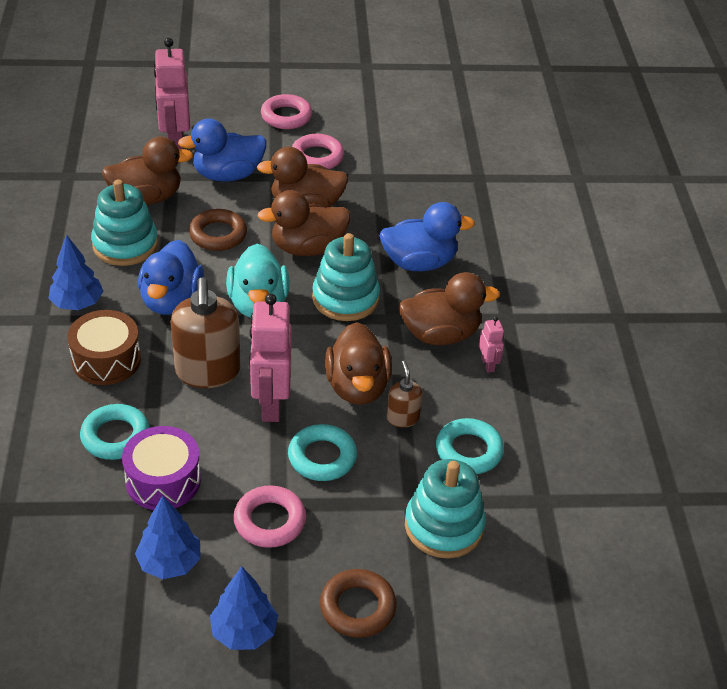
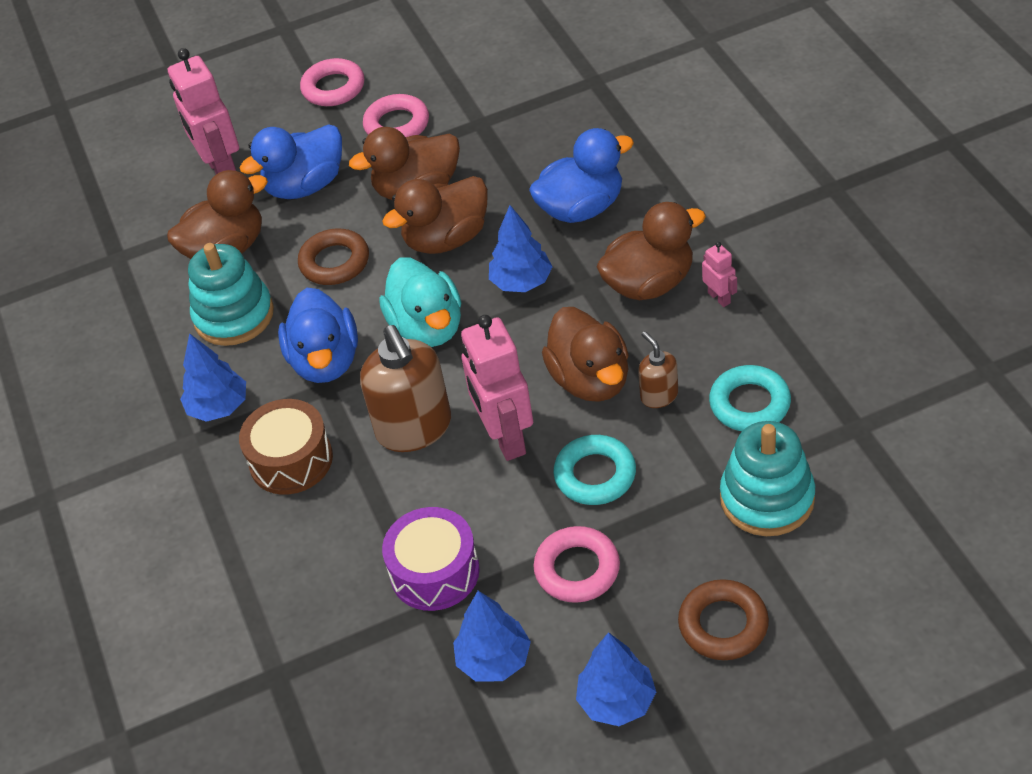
camera: 10 degrees left, 5 degrees up
(115, 436) = (352, 544): turquoise ring -> none
(345, 298) = (521, 282): turquoise stacking toy -> blue tree

